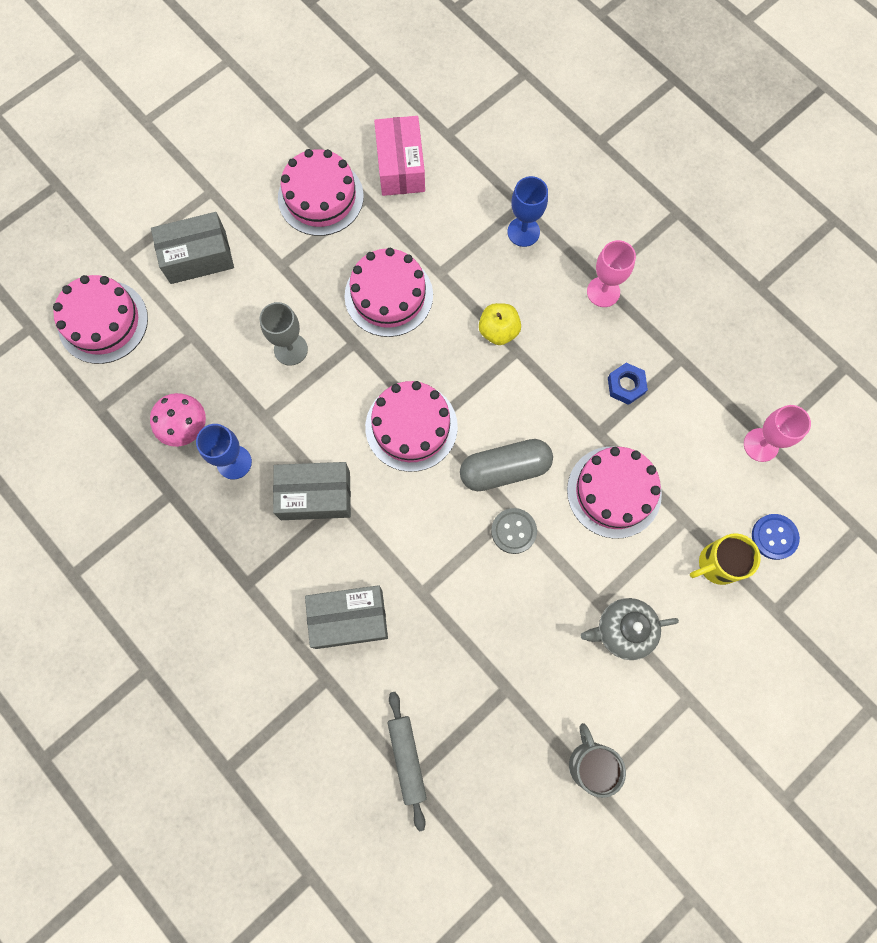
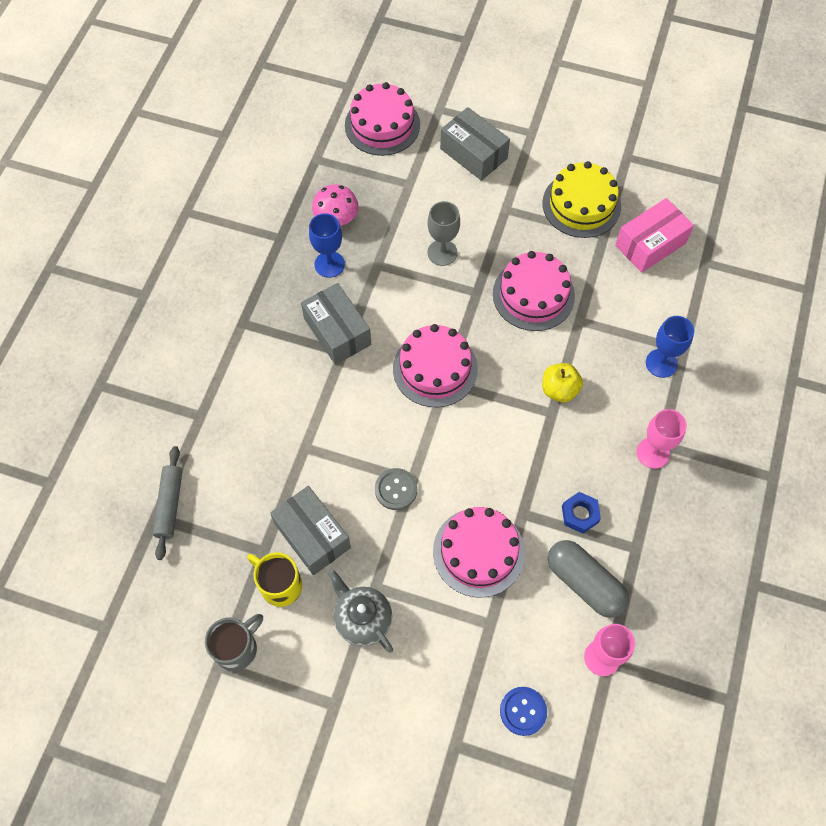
camera: 60 degrees right, 10 degrees down
(320, 197) = (581, 204): pink cake -> yellow cake
(349, 619) = (255, 406): grey box -> grey box (312, 536)
(407, 758) = (169, 505): grey rolling pin -> grey rolling pin turned 45 degrees counterclockwise
(504, 469) = (443, 456): grey capsule -> grey capsule (584, 583)
(717, 564) = (467, 672): yellow mug -> yellow mug (279, 585)

